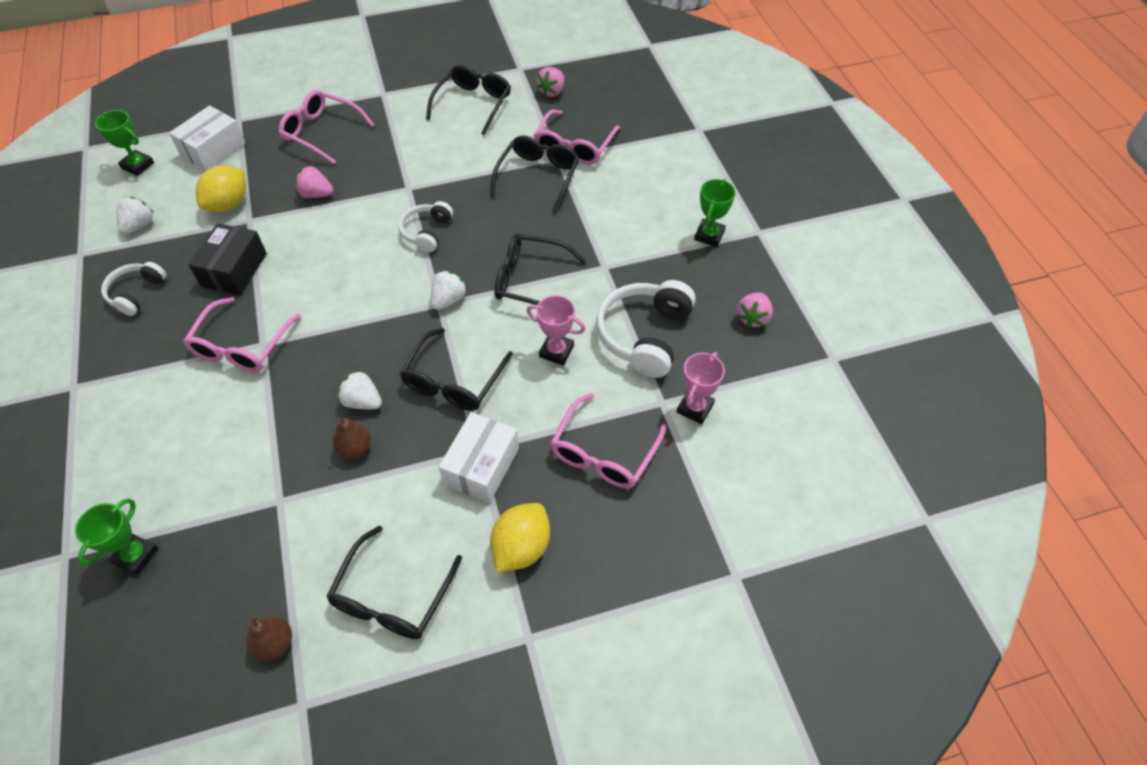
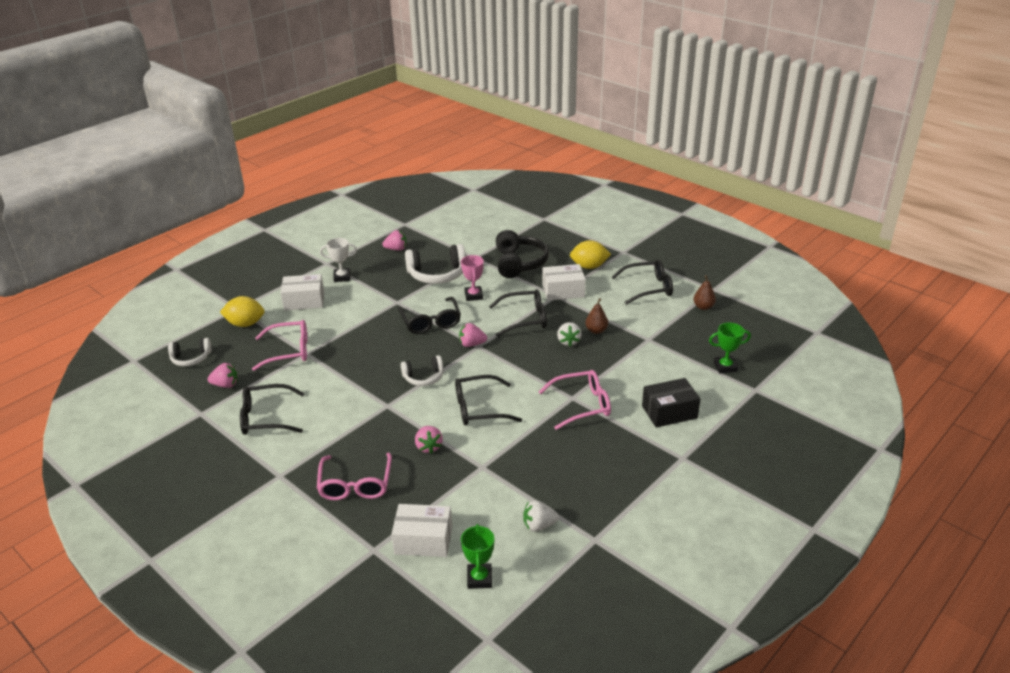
camera: 120 degrees left, 20 degrees down
(136, 293) = (594, 480): white headphones -> white headphones (191, 358)
(228, 204) = (476, 488): yellow lemon -> yellow lemon (245, 324)
(234, 270) = (531, 445): black box -> black box (669, 412)
(448, 300) = (472, 344): white strawberry -> pink strawberry
(538, 177) = (334, 354): black glasses -> black glasses (480, 408)
(604, 452) = (519, 263): pink glasses -> black headphones
(674, 185) = (304, 301): none -> white box
(695, 408) = (470, 248): pink trophy -> none
(709, 235) = (342, 277): green trophy -> white trophy

